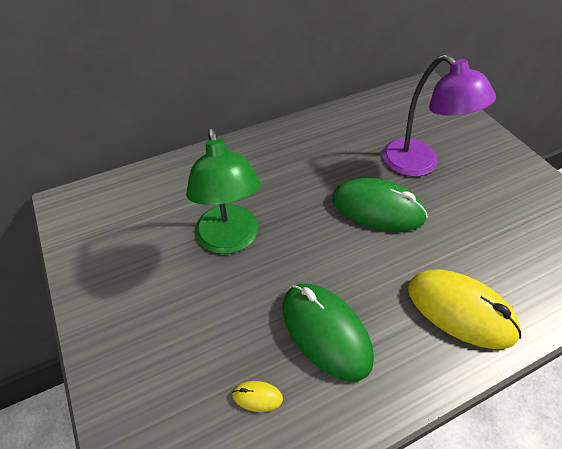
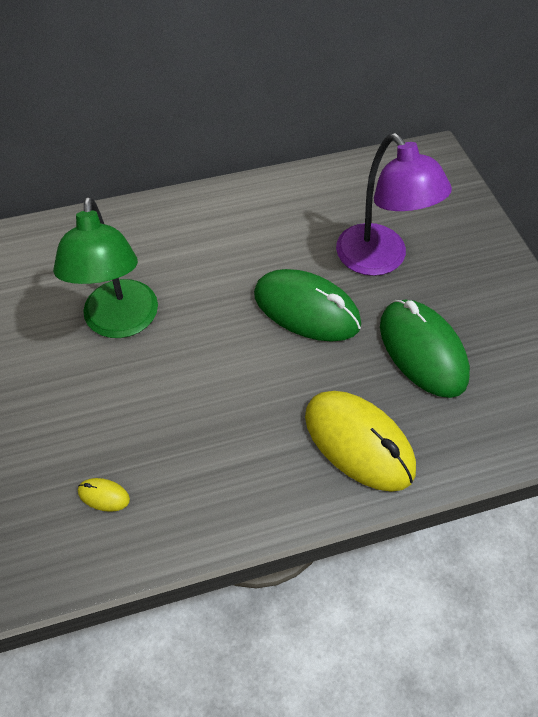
camera: 10 degrees right, 5 degrees up
(325, 332) = (197, 441): green mouse -> green mouse (422, 351)

